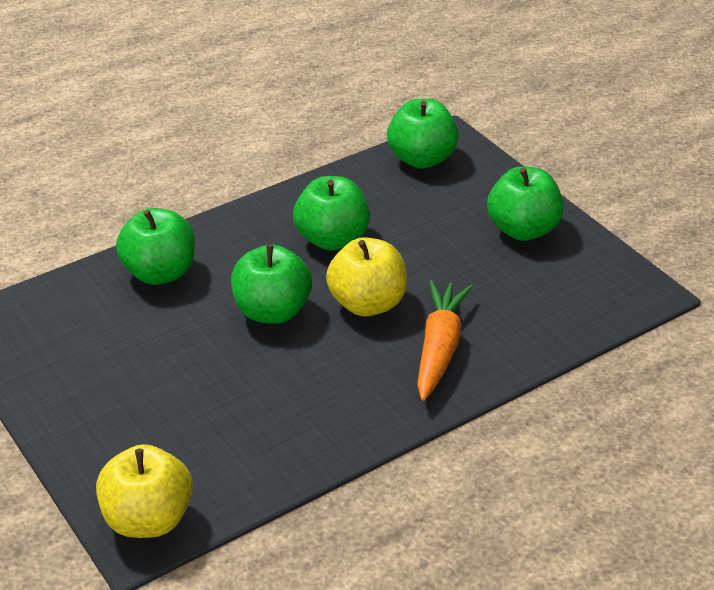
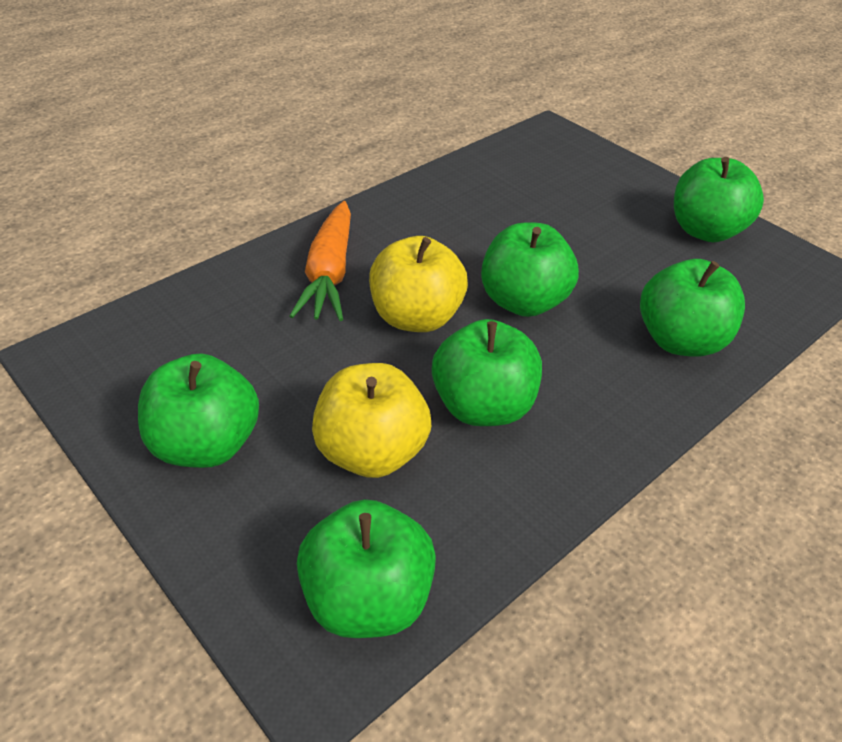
camera: 170 degrees right, 5 degrees up
(57, 372) = (705, 231): none -> green apple
(148, 519) = (550, 140): yellow apple -> yellow apple (371, 452)

